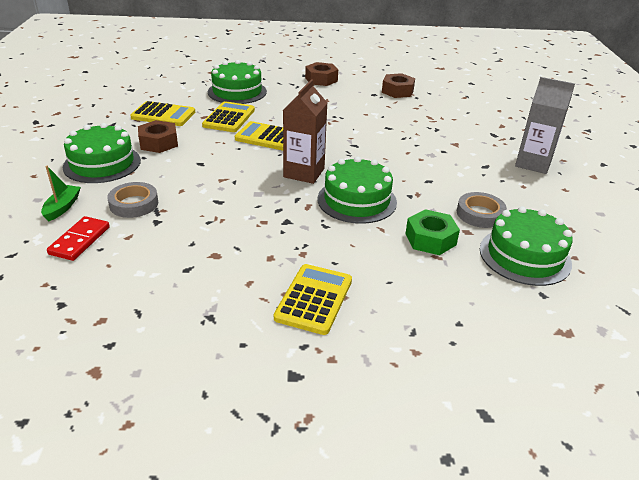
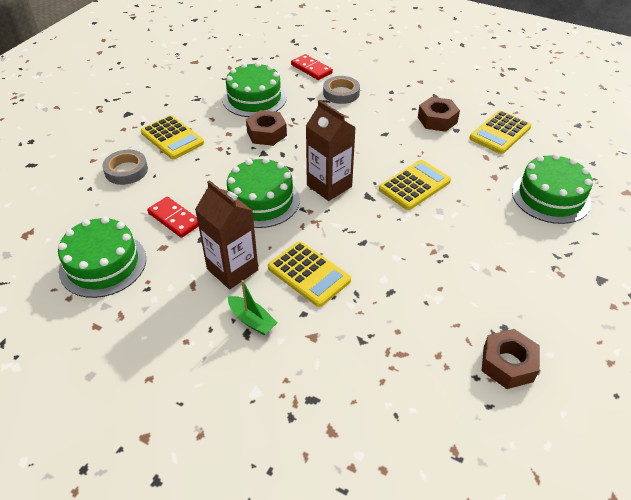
camera: 120 degrees right, 10 degrees up
(62, 207) = (357, 67): green boat -> green boat (252, 320)
(102, 163) = (413, 88): green cake -> green cake (254, 98)
(229, 118) = (475, 172): yellow calculator -> yellow calculator (308, 274)
(321, 79) = (578, 291): brown nut -> brown nut (266, 133)
(430, 239) = (174, 219): green nut -> red domino
(445, 189) = (232, 269): none -> brown carton
(480, 214) = (175, 271): grey tape -> grey tape (126, 170)
(533, 163) = (217, 389): grey carton -> none

